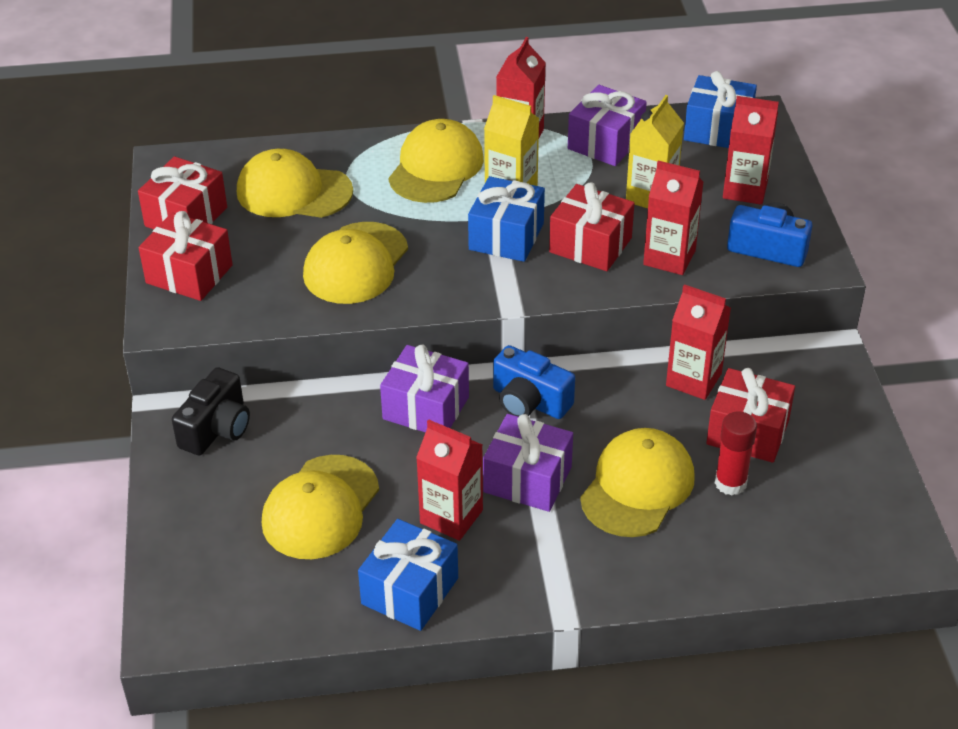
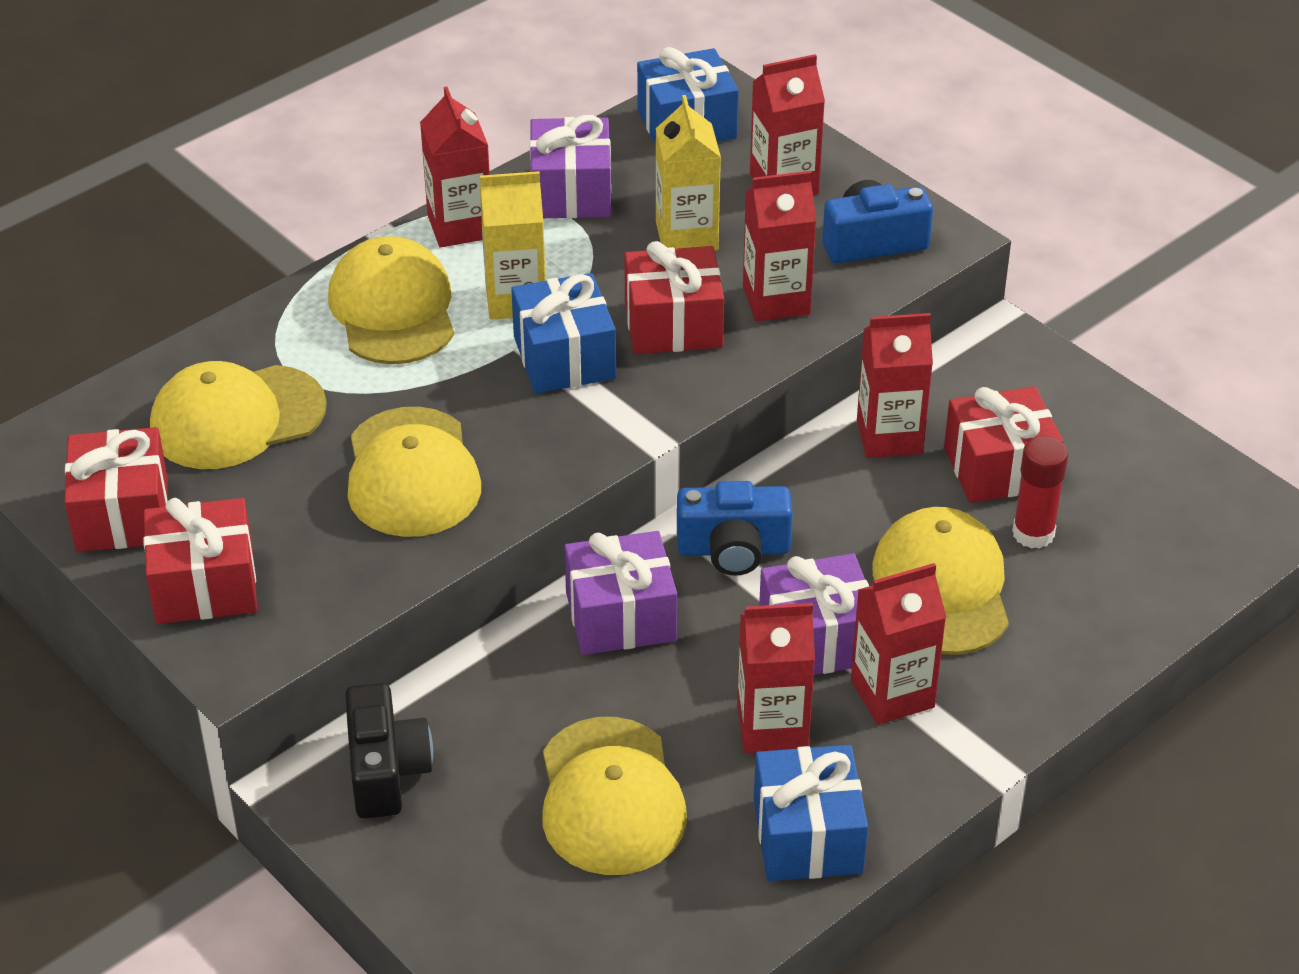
camera: 35 degrees left, 0 degrees up
(543, 535) = (892, 694): none -> red carton

